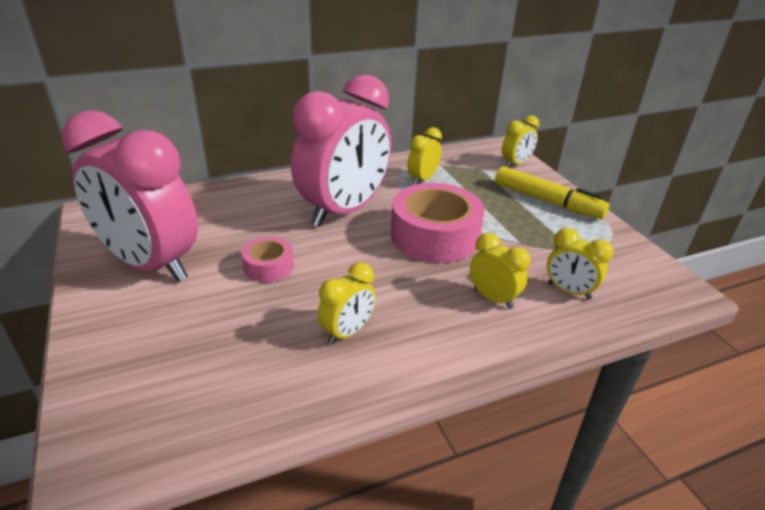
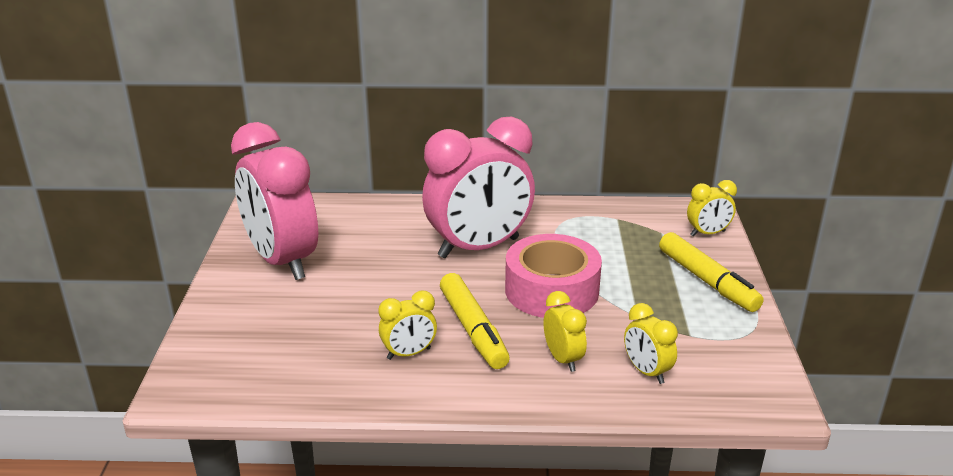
camera: 25 degrees right, 5 degrees down
(269, 266) = (377, 284): pink tape -> none
(392, 290) = (473, 329): none -> yellow marker
(422, 179) = (584, 231): yellow clock -> none

